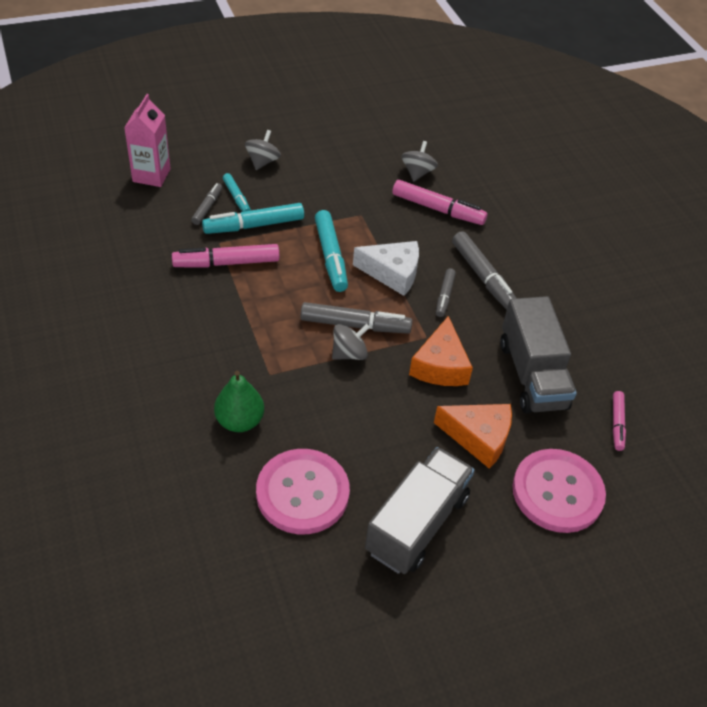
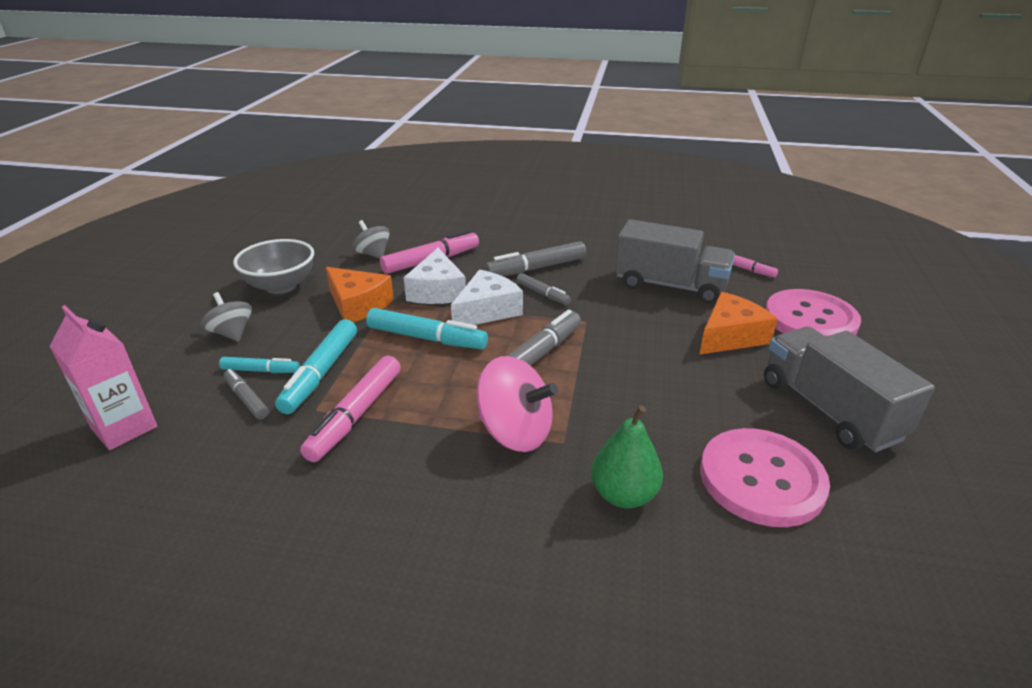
camera: 55 degrees left, 15 degrees down
(262, 346) = (515, 432): none -> pink spinning top
(333, 151) = (281, 286): none -> grey bowl
(349, 353) = (574, 374): grey spinning top -> none
(396, 233) = (437, 291): none -> white cheese
(440, 365) = (628, 326): orange cheese -> orange cheese (358, 305)
(483, 277) = (536, 268): grey marker -> grey marker turned 150 degrees clockwise

